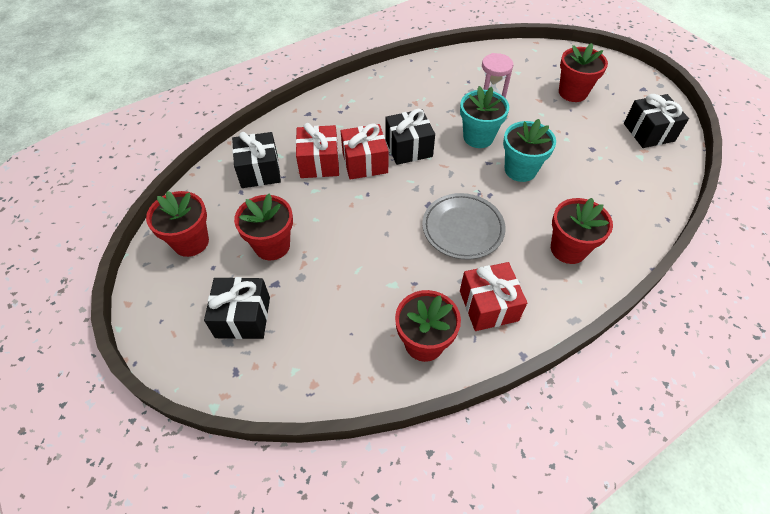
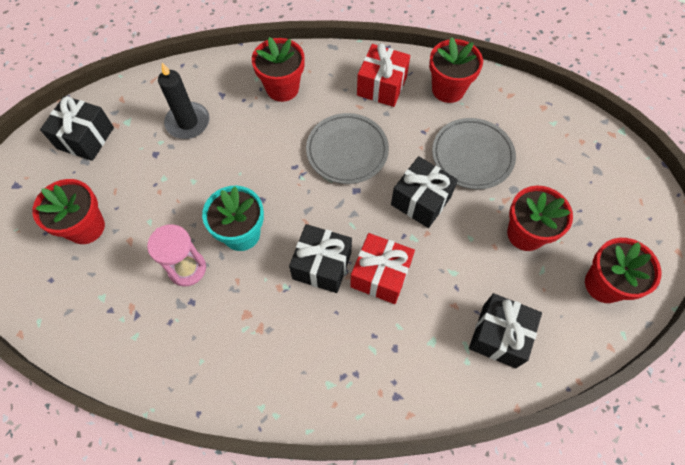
camera: 145 degrees left, 10 degrees up
(243, 317) = (578, 182): black gift -> black gift (421, 200)
(319, 163) = (428, 306): red gift -> none
(355, 286) = (472, 156): none -> grey plate
(520, 170) = (242, 173): turquoise flower pot -> none
(601, 180) = (188, 122): none -> black candle

